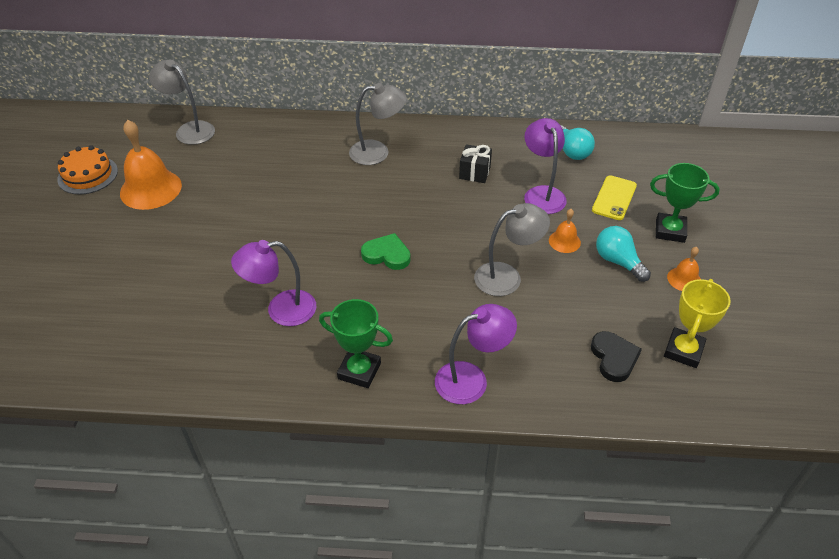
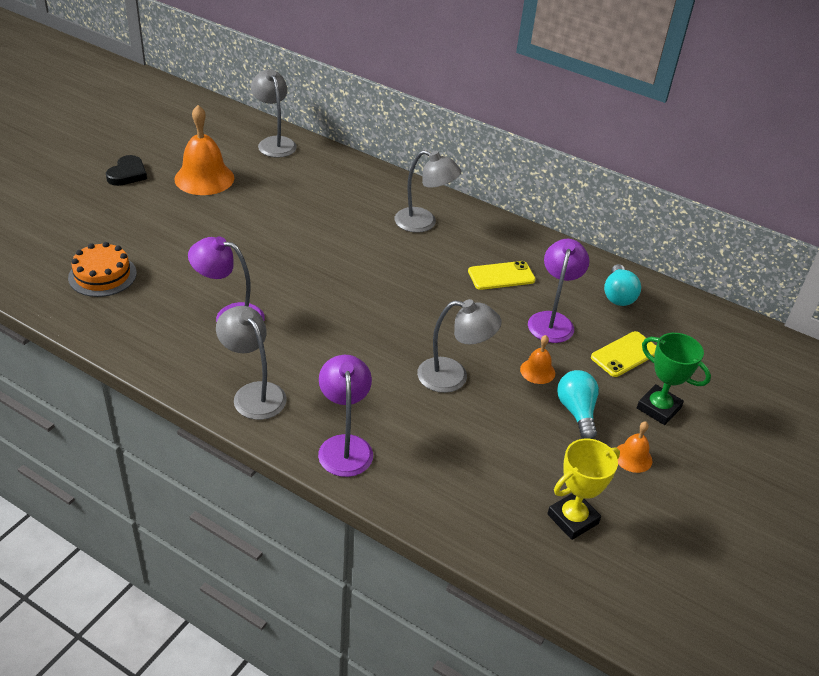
camera: 25 degrees right, 5 degrees down
(88, 175) = (164, 148): orange cake -> orange cake (102, 275)
(359, 371) = (253, 393): green trophy -> grey lamp
(387, 254) = (358, 311): green heart -> none
(471, 379) = (344, 446): purple lamp -> purple lamp turned 105 degrees counterclockwise
(474, 172) = (501, 276): black gift -> yellow phone
(614, 358) = (495, 492): black heart -> black heart (127, 174)

